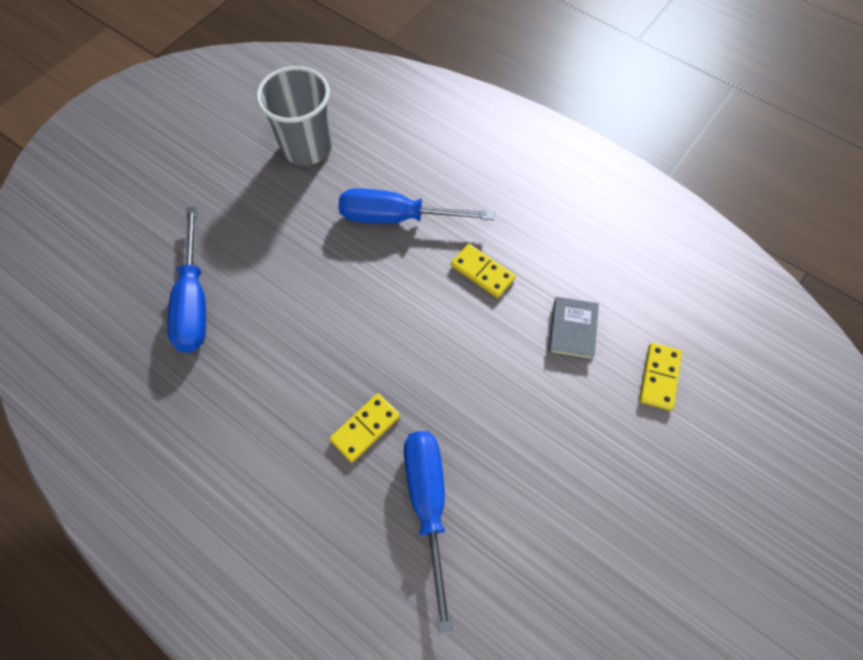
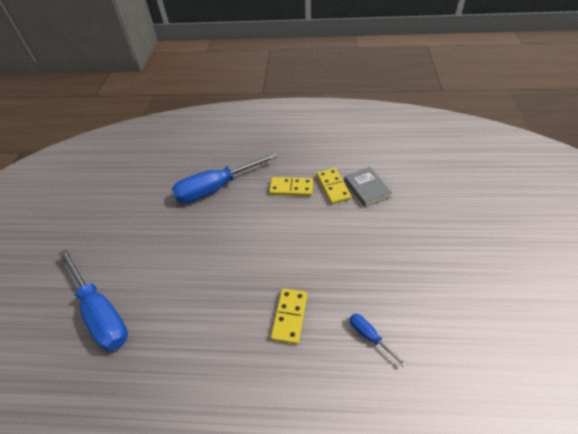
camera: 30 degrees left, 15 degrees down
(307, 147) = (127, 181): grey cup -> none
(428, 505) = (369, 336): blue screwdriver -> blue screwdriver, size x0.45
(659, 377) = (432, 185): yellow domino -> yellow domino (333, 187)

